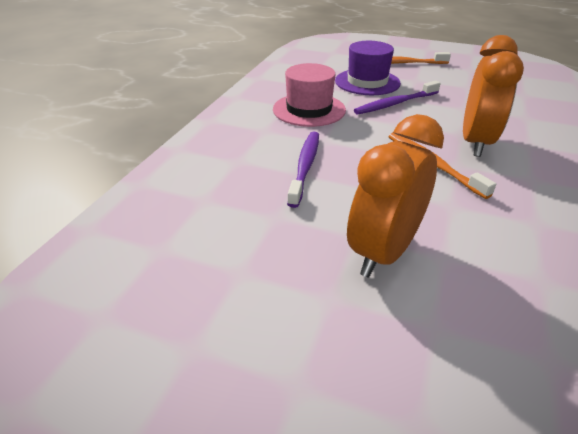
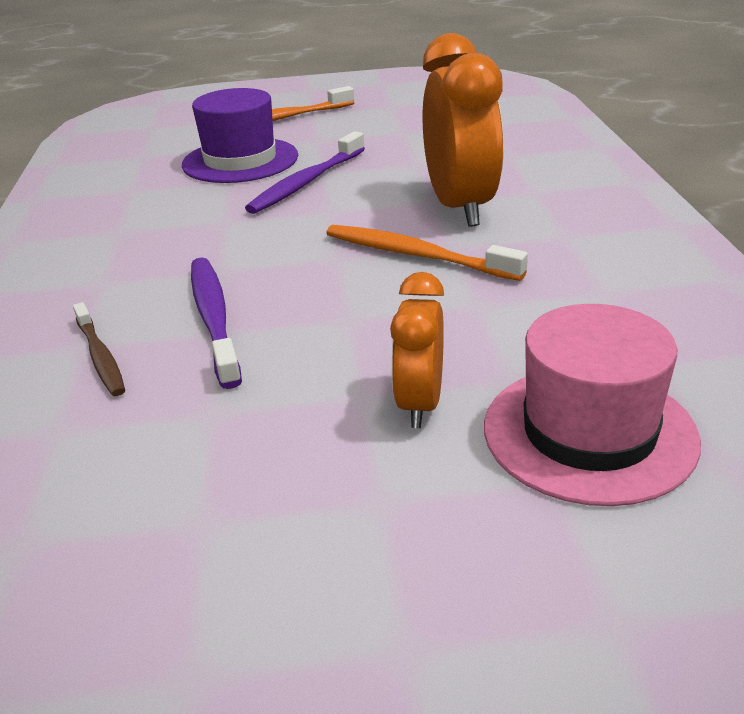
camera: 25 degrees left, 5 degrees down
(242, 169) = (100, 356): none -> brown toothbrush
(309, 110) = (165, 227): pink hat -> pink hat (589, 433)
(383, 252) = (420, 404): orange clock -> orange clock, size x0.57

